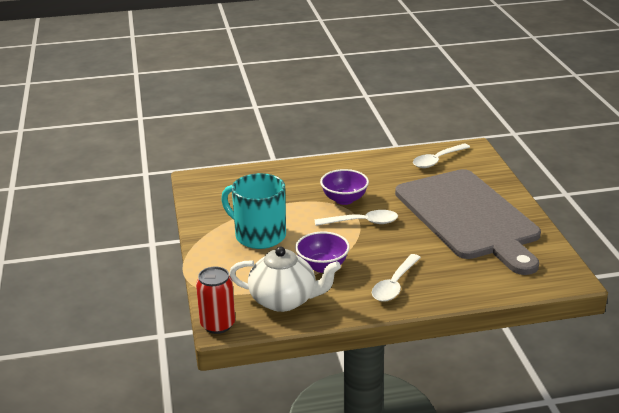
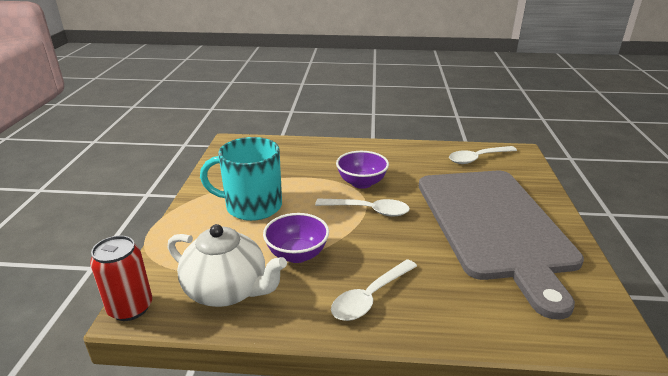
camera: 15 degrees right, 0 degrees up
(259, 235) = (252, 206): turquoise mug -> turquoise mug turned 45 degrees counterclockwise

